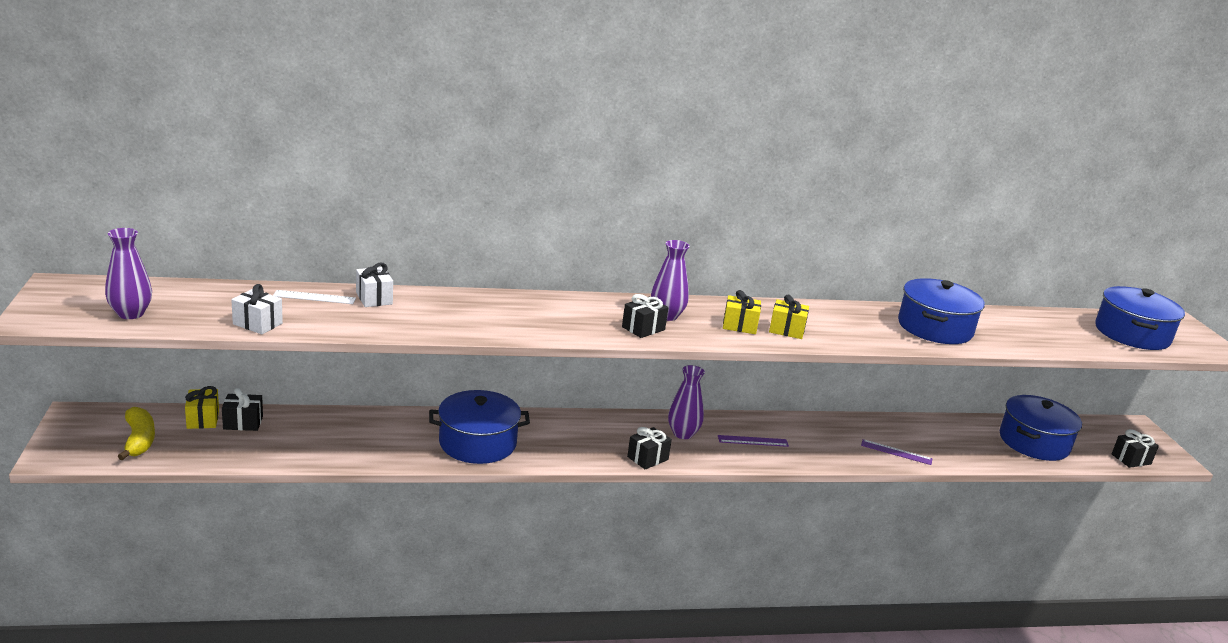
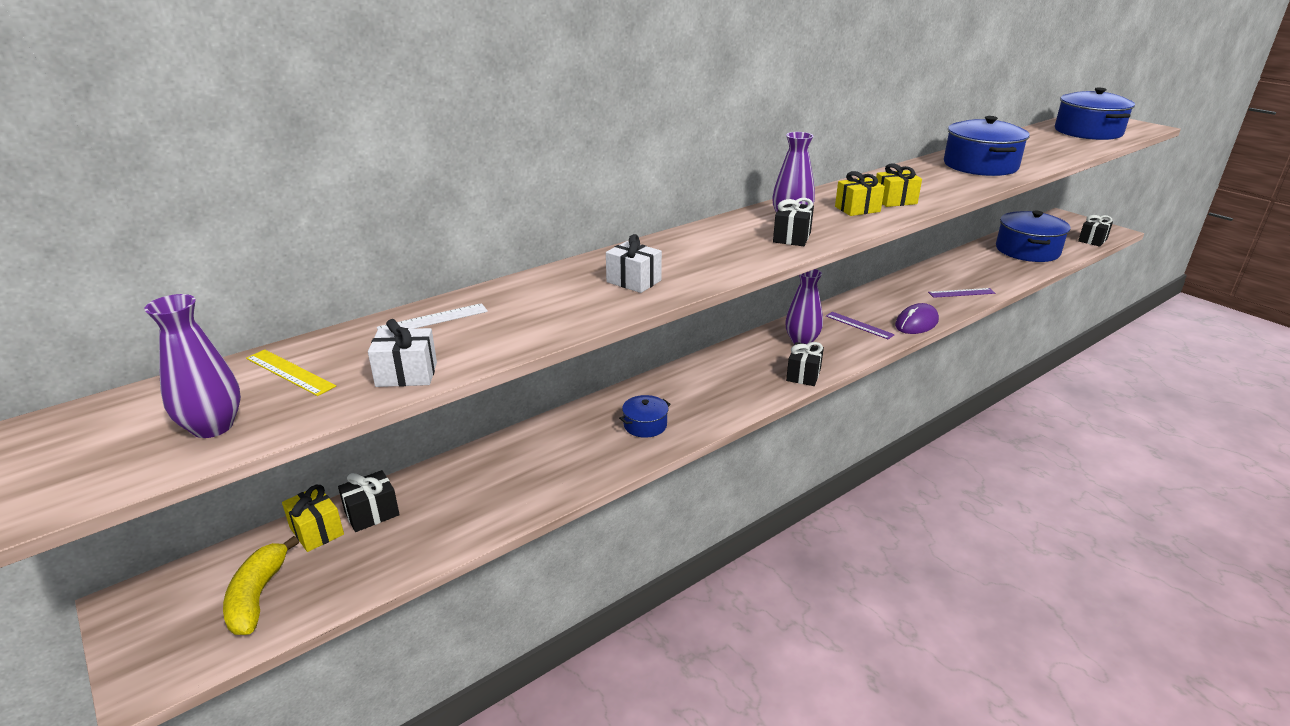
camera: 25 degrees left, 5 degrees up
(139, 440) = (258, 596): yellow banana -> yellow banana turned 135 degrees counterclockwise
(200, 299) = (290, 372): none -> yellow ruler
(374, 298) = (502, 297): white gift -> white gift (633, 281)
(477, 443) = (645, 425): blue pot -> blue pot, size x0.49
(753, 441) = (859, 325): purple ruler -> purple ruler turned 75 degrees clockwise
(809, 459) = (916, 323): none -> purple mouse

